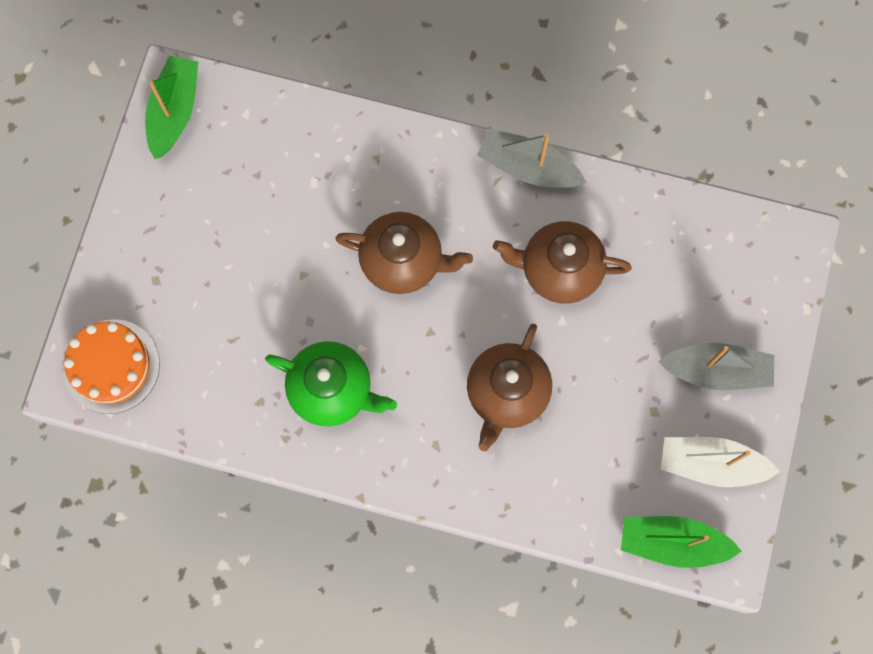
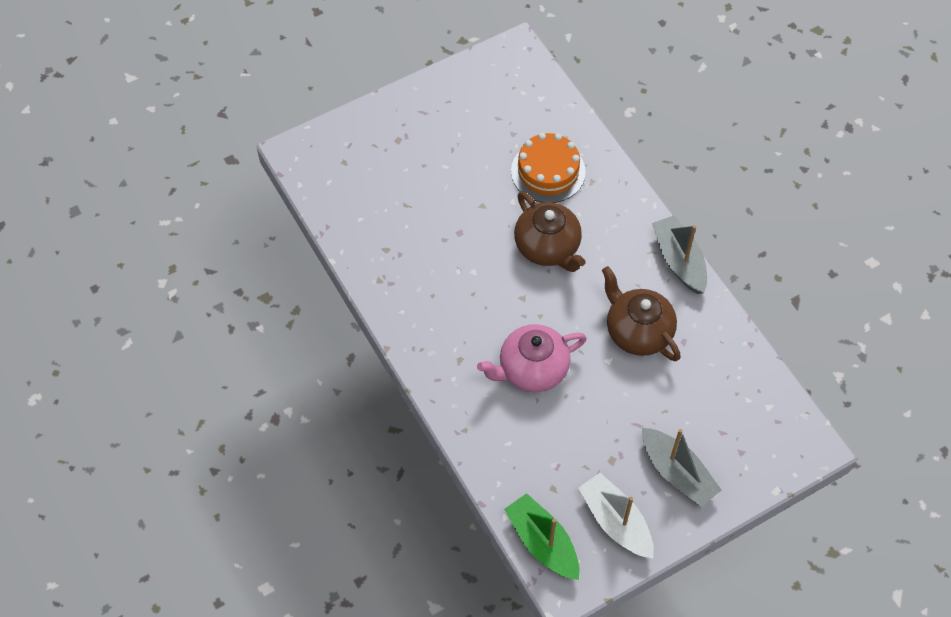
camera: 45 degrees right, 15 degrees down
(111, 366) = (327, 162): orange cake -> orange cake (548, 171)
(174, 112) = (502, 65): green boat -> none
(332, 390) = (433, 279): green teapot -> none
(506, 393) = (532, 369): brown teapot -> pink teapot

